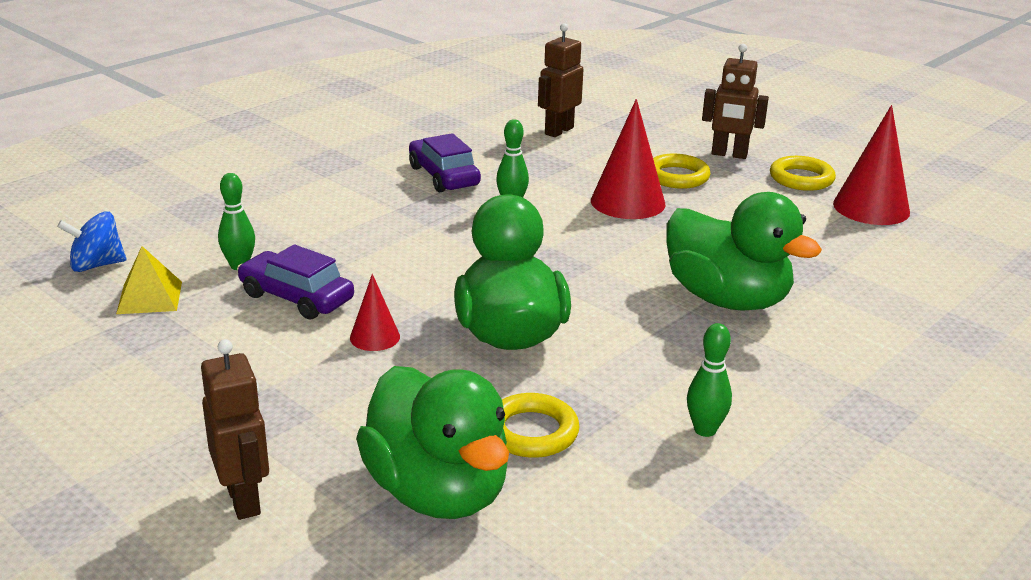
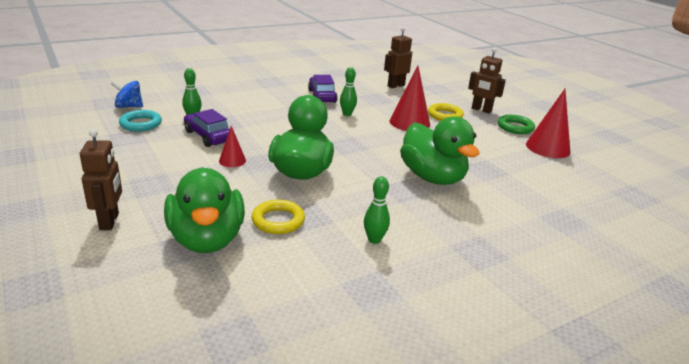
camera: 15 degrees right, 0 degrees up
(149, 297) = (141, 124): yellow pyramid -> turquoise ring
(801, 179) = (515, 127): yellow ring -> green ring

